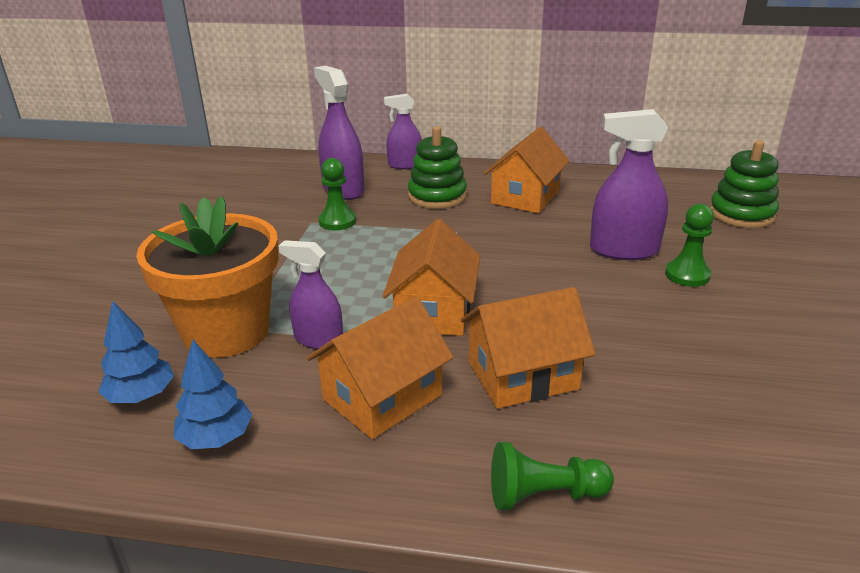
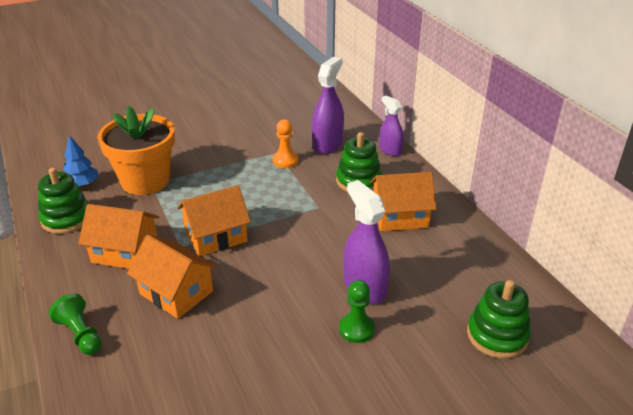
camera: 55 degrees right, 5 degrees up
(216, 438) = (66, 218): blue tree -> green stacking toy
(318, 339) = (159, 210): purple spray bottle -> none
(337, 221) = (285, 161): green pawn -> orange pawn

